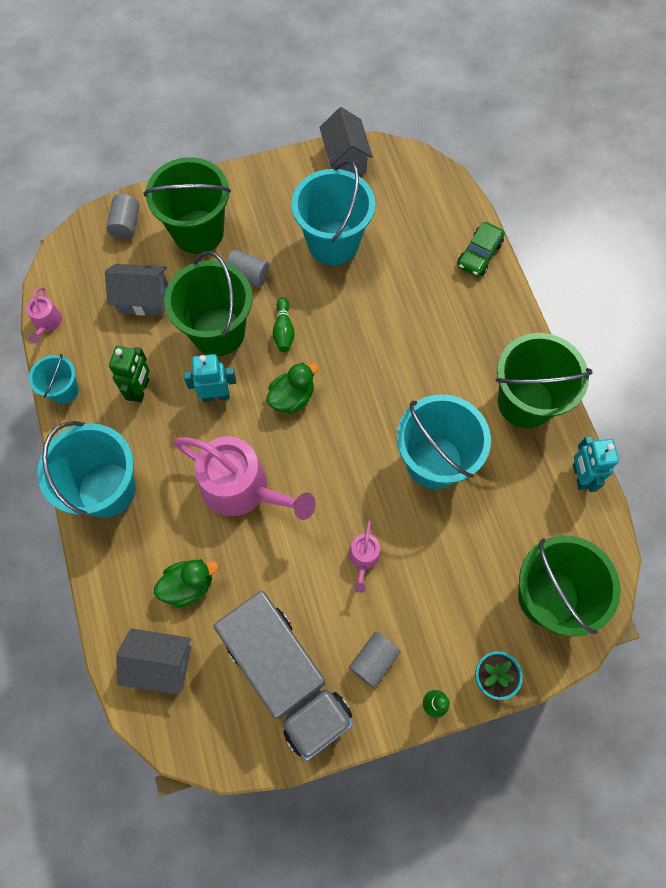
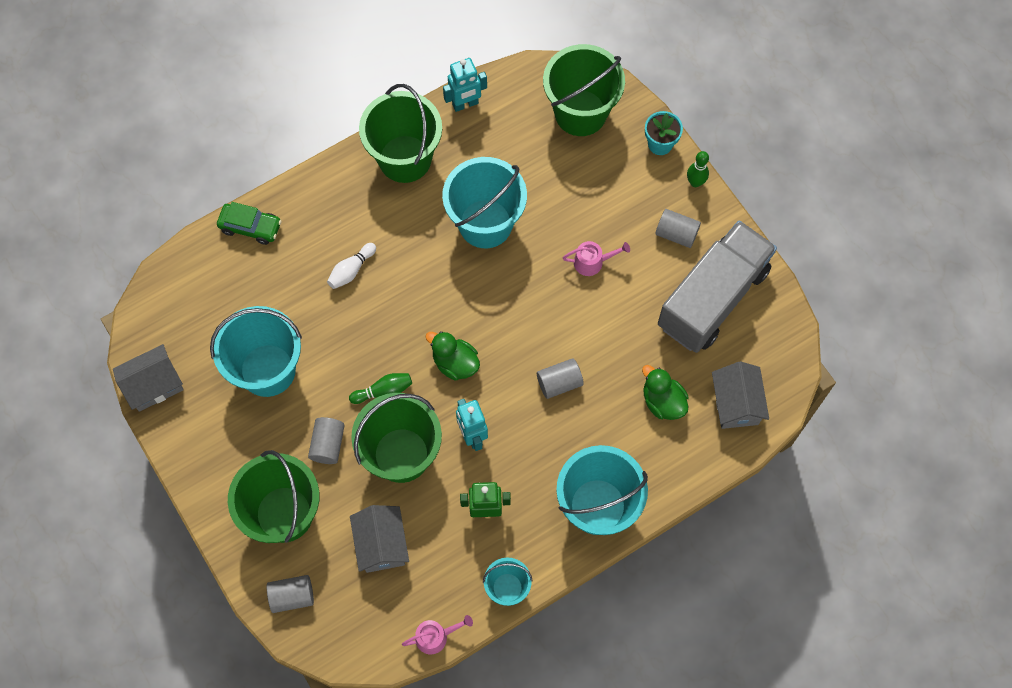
camera: 105 degrees left, 0 degrees up
(242, 488) = (559, 383): pink watering can -> grey cylinder
(413, 329) = (351, 270): none -> white bowling pin

